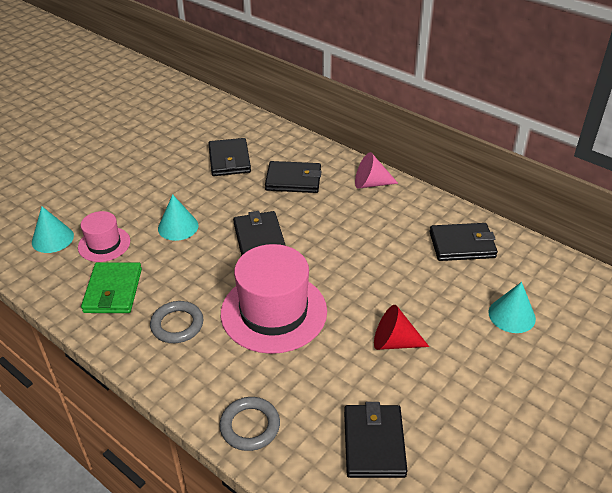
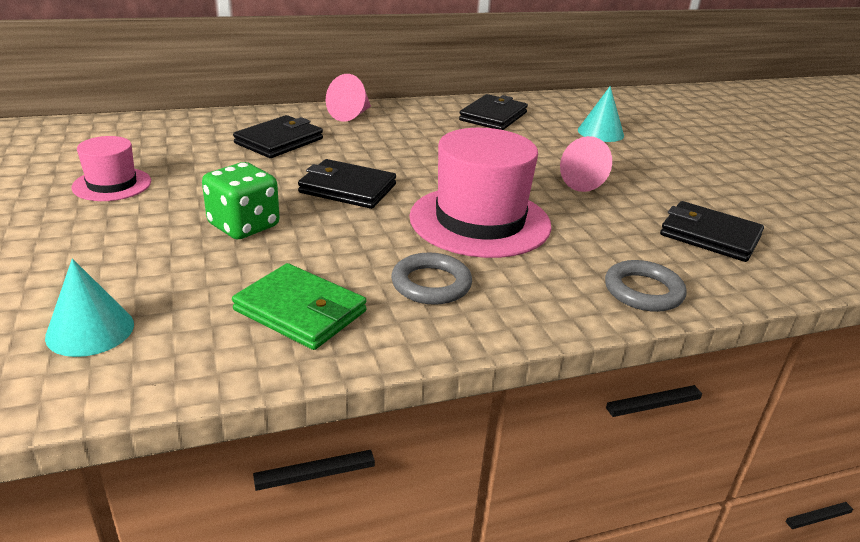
camera: 60 degrees left, 10 degrees down
(104, 244) = (186, 288): pink hat -> pink hat (112, 184)
(178, 227) = (244, 226): turquoise cone -> green dice
(229, 160) = (174, 157): black wallet -> none
(394, 342) = (587, 183): red cone -> pink cone

